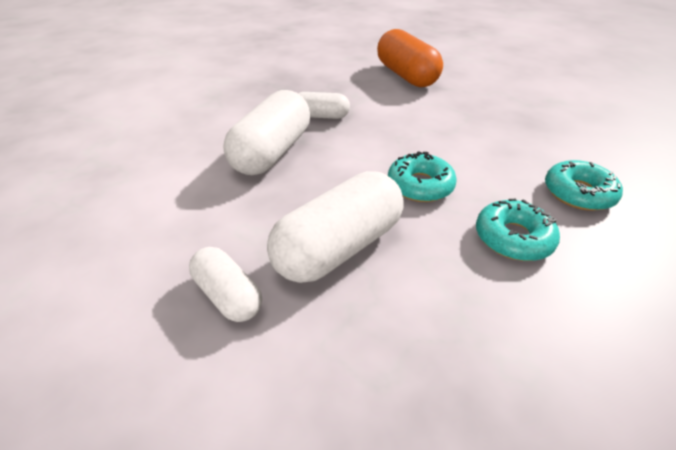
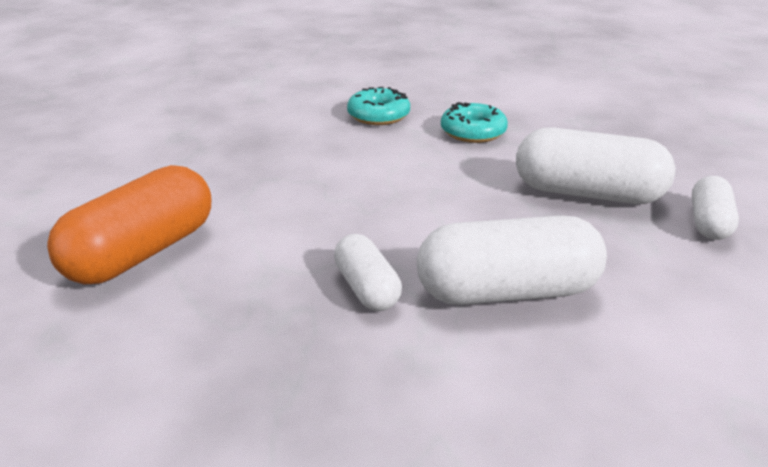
camera: 120 degrees left, 10 degrees down
(420, 185) = (451, 178): turquoise donut -> none

